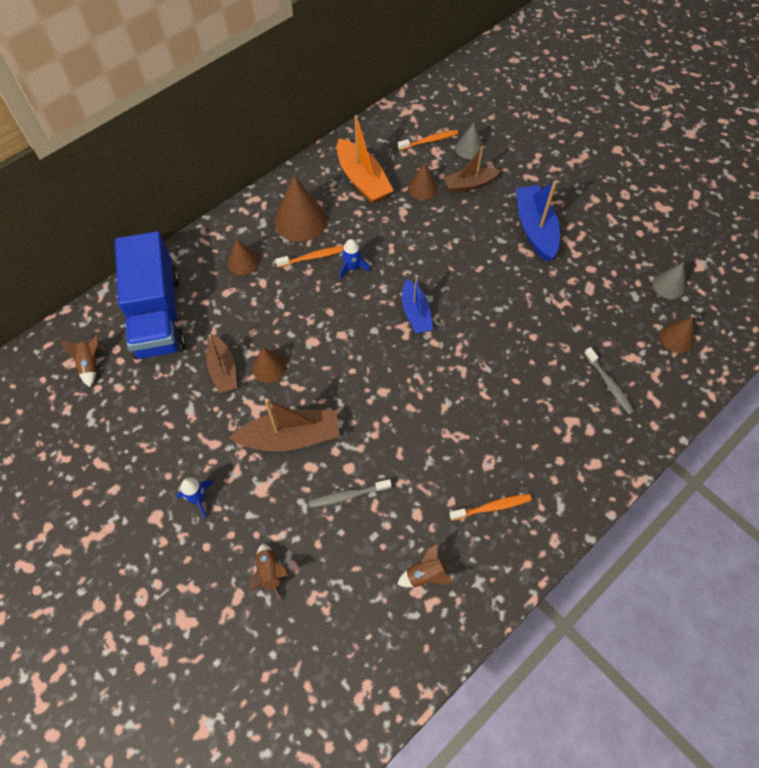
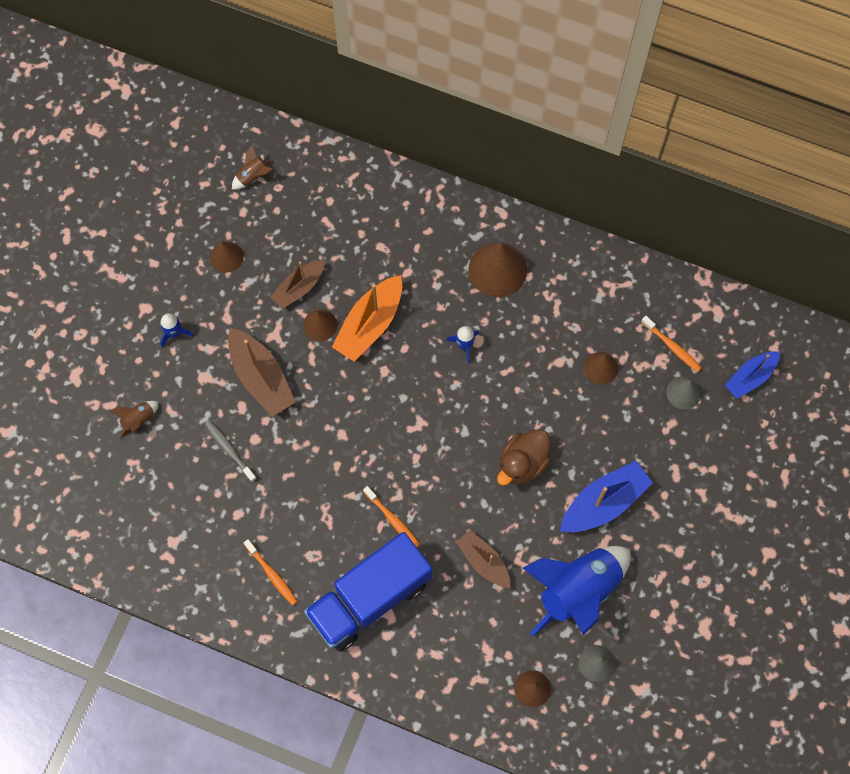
camera: 65 degrees right, 10 degrees up
(157, 315) = (328, 201): blue truck -> blue truck (369, 598)
(243, 262) = (421, 243): brown cone -> brown cone (226, 256)
(312, 257) = (459, 303): orange toothbrush -> orange toothbrush (393, 519)
(363, 180) = (580, 304): orange boat -> orange boat (370, 324)
(416, 313) = (440, 427): blue boat -> blue boat (750, 377)
(425, 575) = (189, 543): brown rocket -> none
(469, 185) = (630, 413): brown boat -> brown boat (483, 561)
(477, 268) = (522, 463): none -> brown duck
(601, 274) = (577, 590): none -> blue rocket
(609, 384) = (446, 637): grey toothbrush -> none

